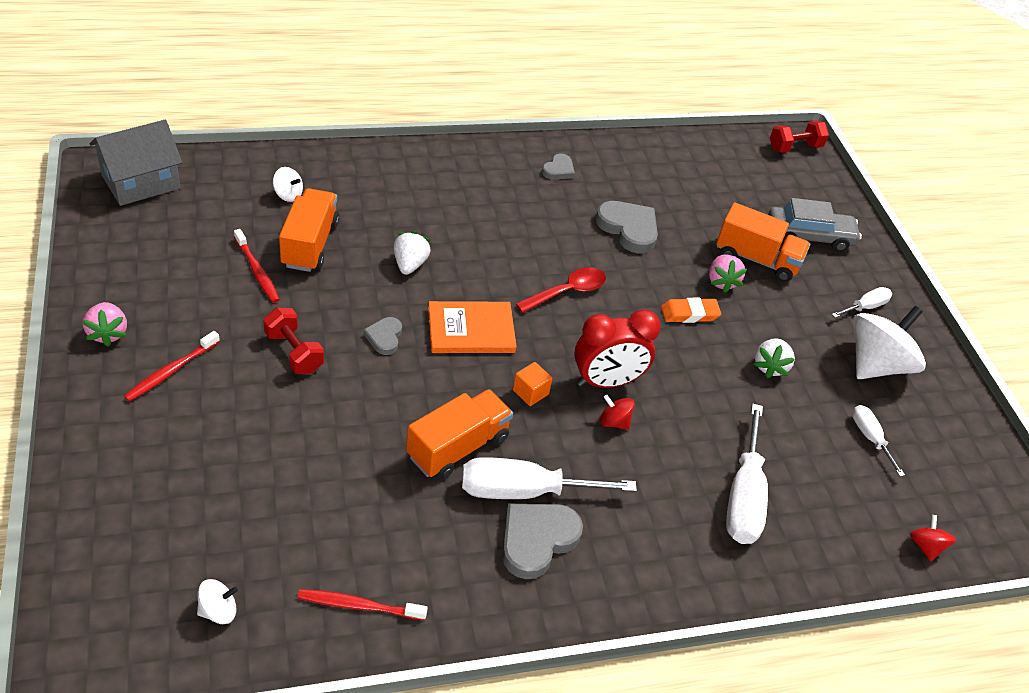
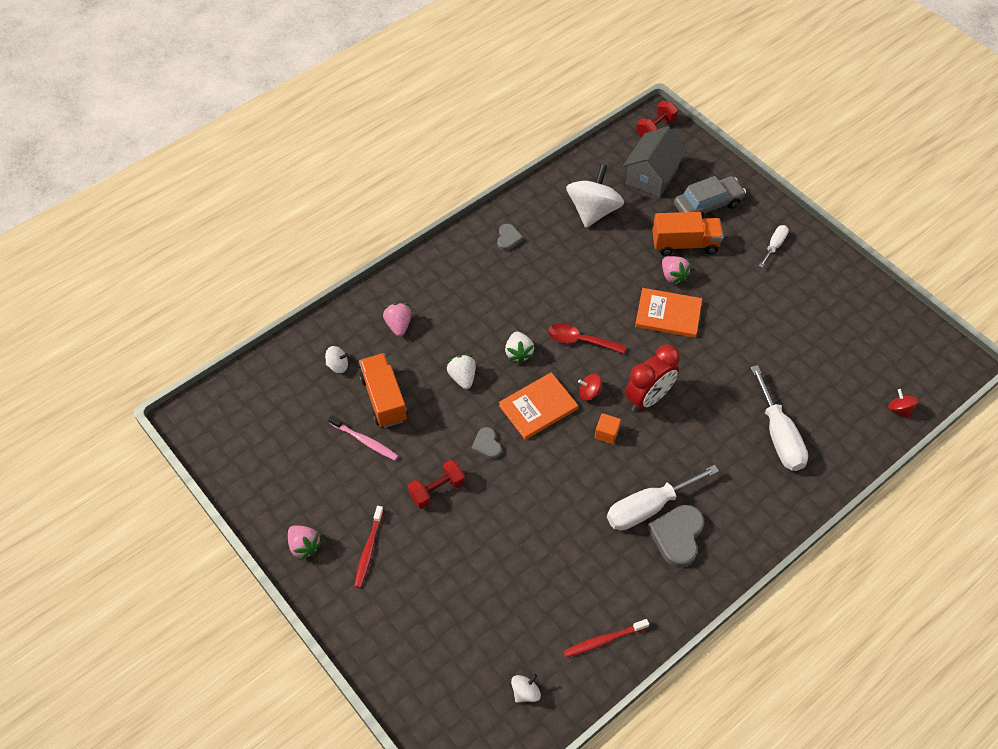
camera: 20 degrees left, 10 degrees up
(141, 182) = (226, 413): grey house -> grey house (652, 176)
(257, 271) = (365, 441): red toothbrush -> pink toothbrush
(294, 352) = (437, 490): red dumbbell -> red dumbbell turned 60 degrees counterclockwise
(380, 190) = (398, 325): none -> pink strawberry
(458, 447) = (588, 500): orange truck -> none
(567, 291) = (580, 341): red spoon -> red spoon turned 105 degrees counterclockwise
(614, 422) = (671, 426): red spinning top -> red spinning top (589, 393)
(628, 229) = (587, 265): grey heart -> none
(689, 314) = (668, 314): orange eraser -> orange book
(769, 366) = (741, 328): white strawberry -> white strawberry (518, 353)
(870, 438) = (829, 349): white screwdriver -> none
(876, 365) = (804, 289): white spinning top -> white spinning top (593, 211)

